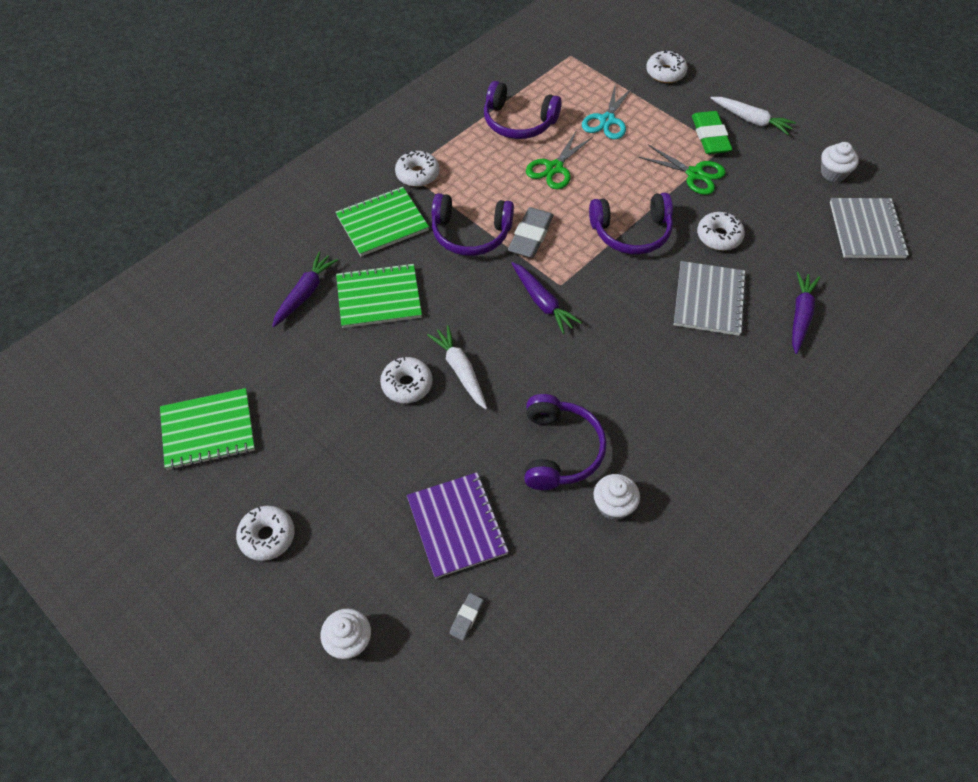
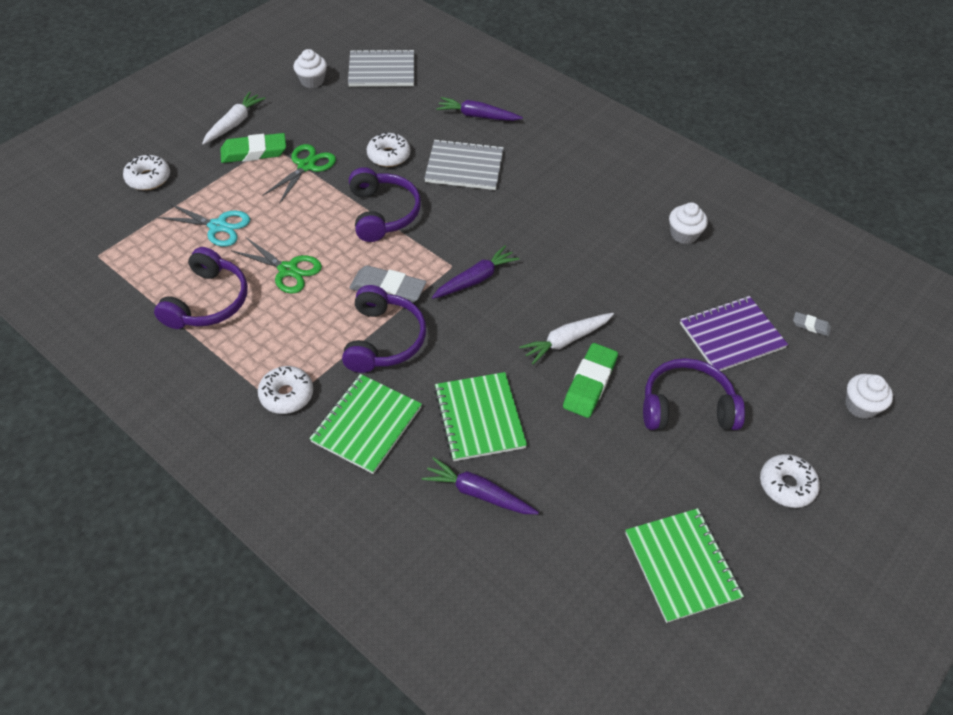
camera: 95 degrees left, 5 degrees down
(382, 223) = (366, 424): green notebook -> green notebook turned 60 degrees clockwise
(407, 384) = (590, 383): white donut -> green eraser
(559, 450) = (639, 267): purple headphones -> purple headphones (686, 406)

